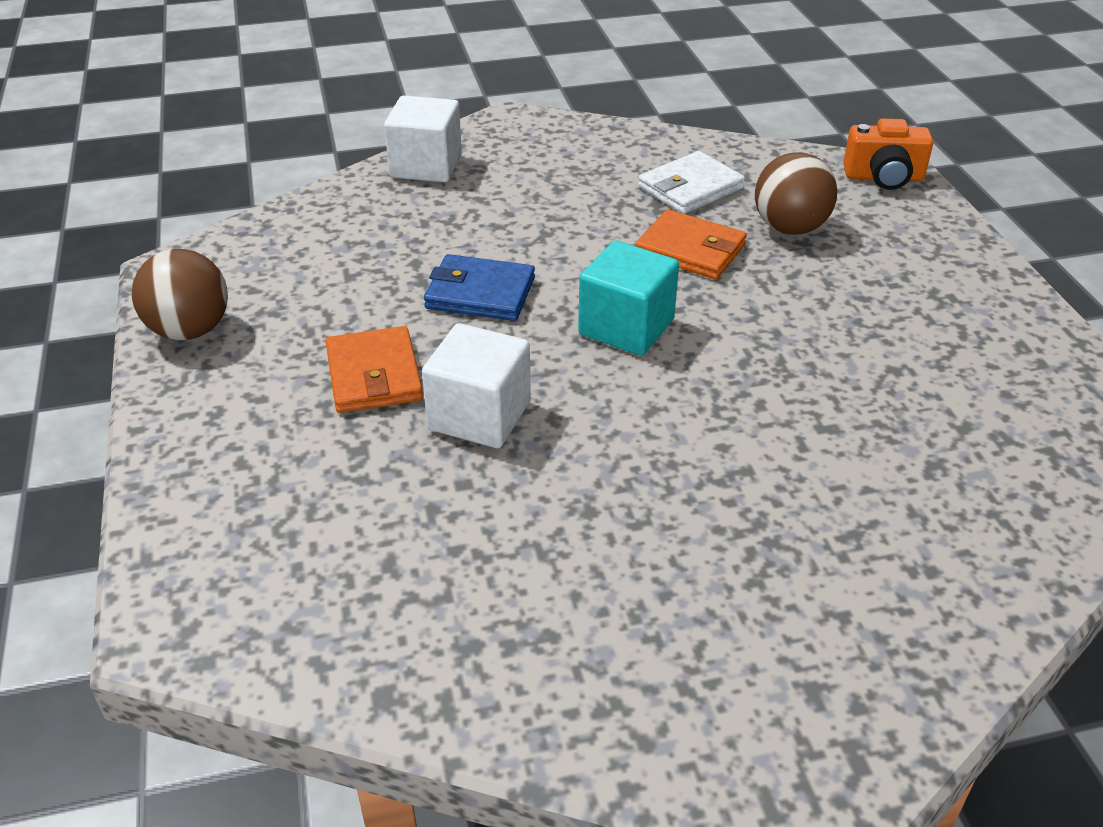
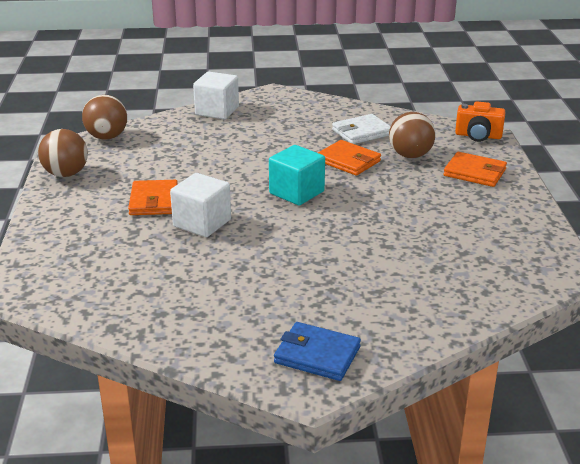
camera: 10 degrees right, 10 degrees down
(244, 240) = (107, 137): none -> brown ball
(480, 293) = (223, 171): blue wallet -> blue wallet (317, 355)
(910, 253) = (474, 172): none -> orange wallet

